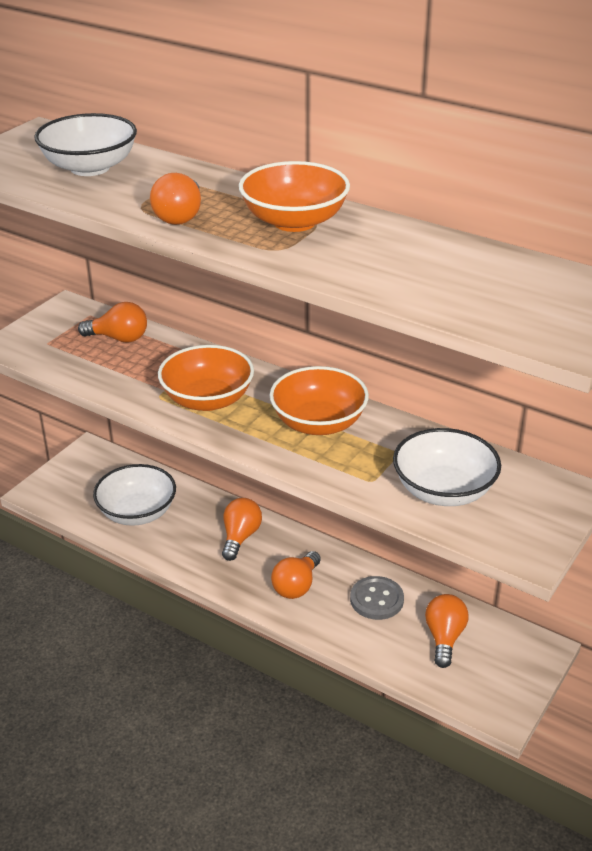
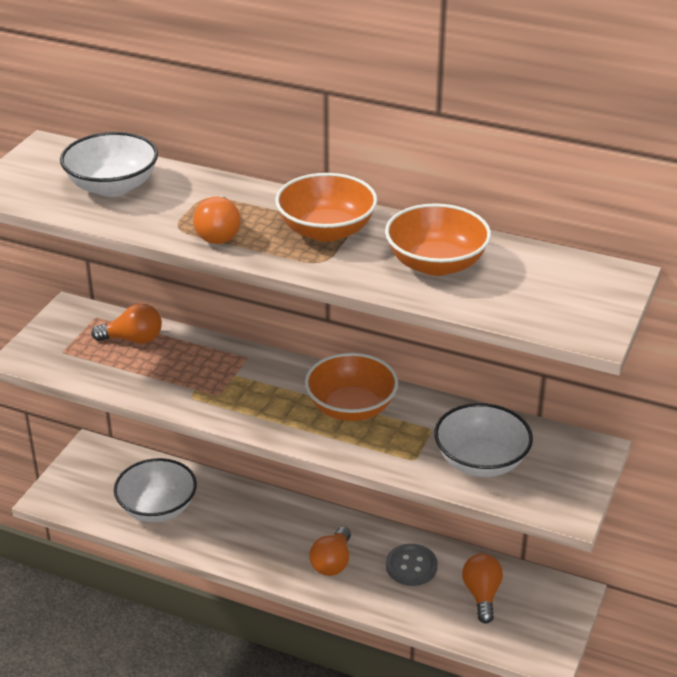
camera: 10 degrees left, 0 degrees up
(207, 399) = (239, 395): orange bowl -> orange bowl (436, 264)
(240, 537) = (266, 521): orange light bulb -> none

